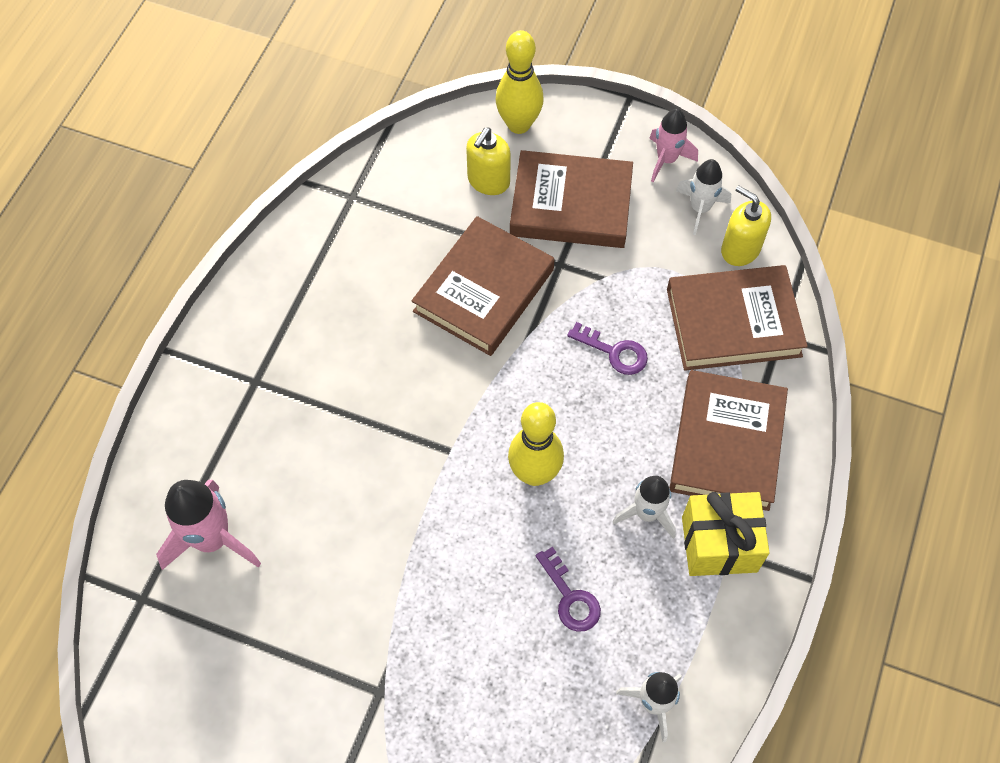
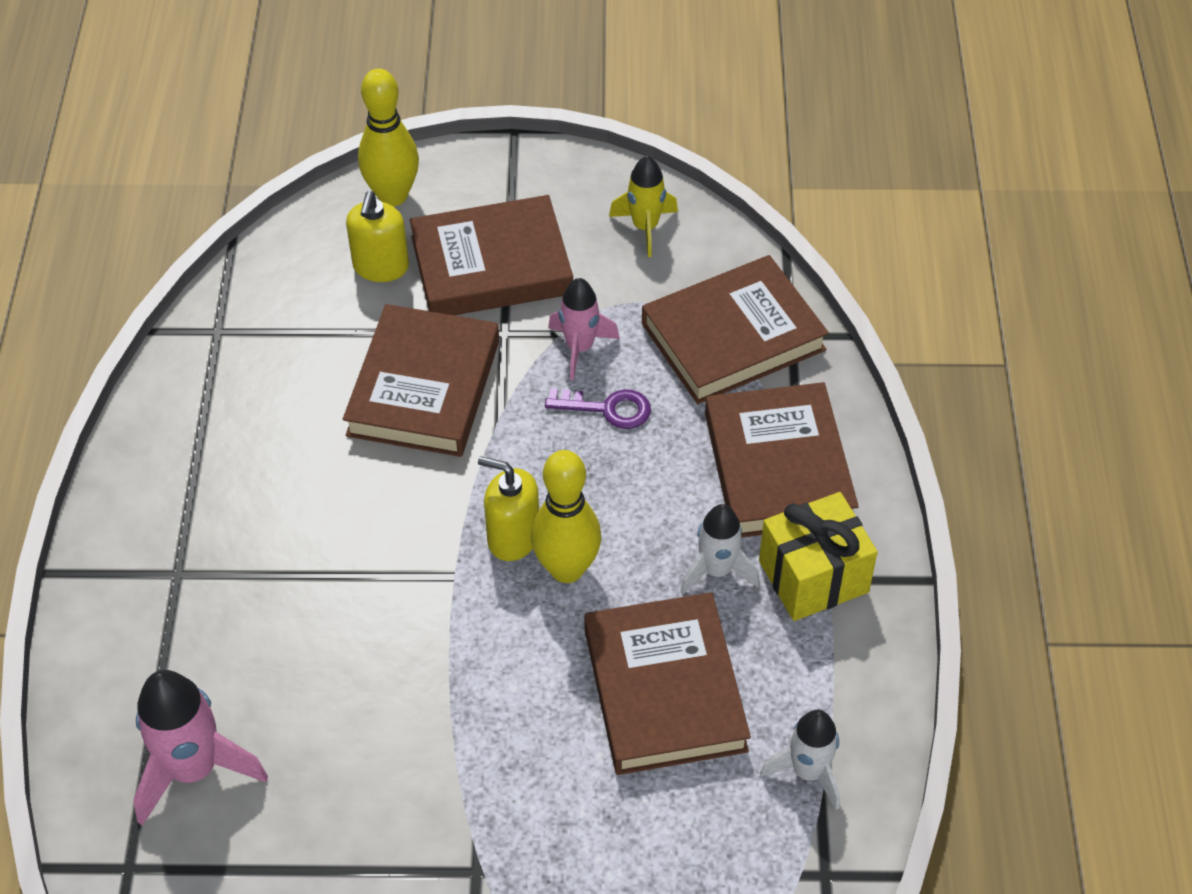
camera: 20 degrees left, 10 degrees down
(570, 597) = (664, 689): purple key -> brown book
(666, 160) = (585, 186): pink rocket -> pink rocket (580, 348)
(700, 208) = (645, 227): white rocket -> yellow rocket
(740, 249) = (709, 257): yellow soap dispenser -> yellow soap dispenser (513, 537)

